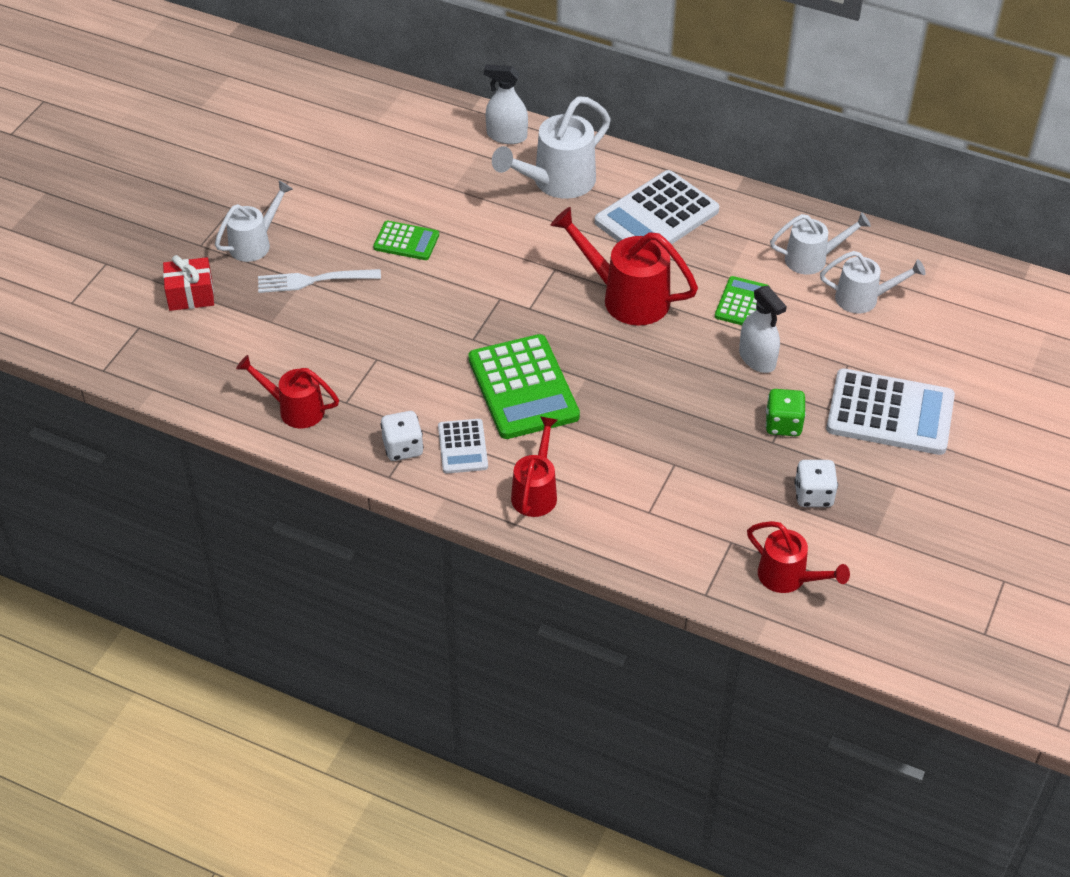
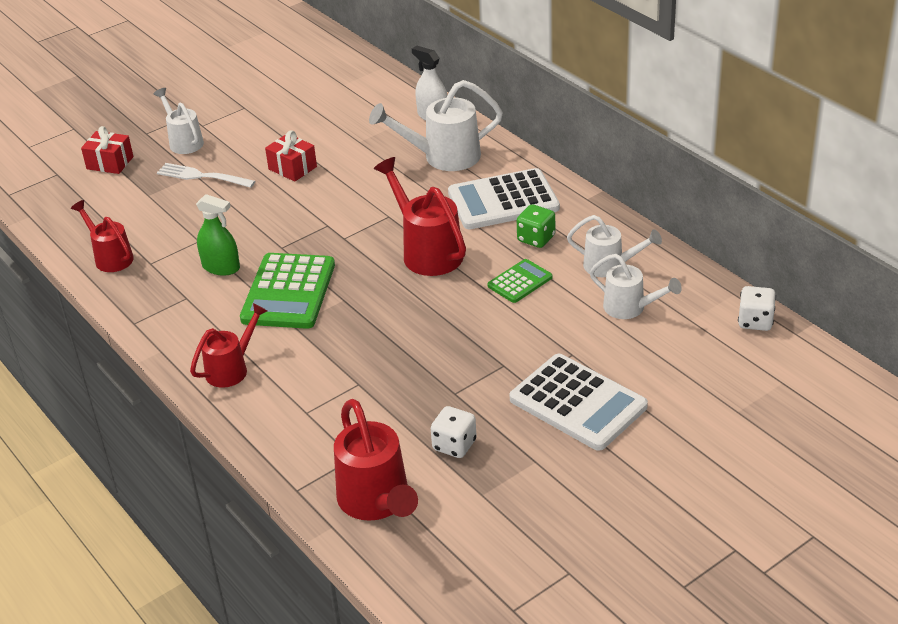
camera: 30 degrees right, 10 degrees down
(254, 243) = (184, 141): white watering can -> white watering can turned 105 degrees counterclockwise
(403, 448) = (162, 306): white dice -> white dice (755, 321)
(406, 241) = (292, 168): green calculator -> red gift
(428, 382) = (221, 267): none -> green spray bottle
(462, 447) = (206, 319): white calculator -> none
(757, 359) = (496, 327): white spray bottle -> none
(783, 424) = (475, 383): green dice -> green dice (536, 238)
(788, 578) = (377, 502): red watering can -> red watering can, size x1.56

